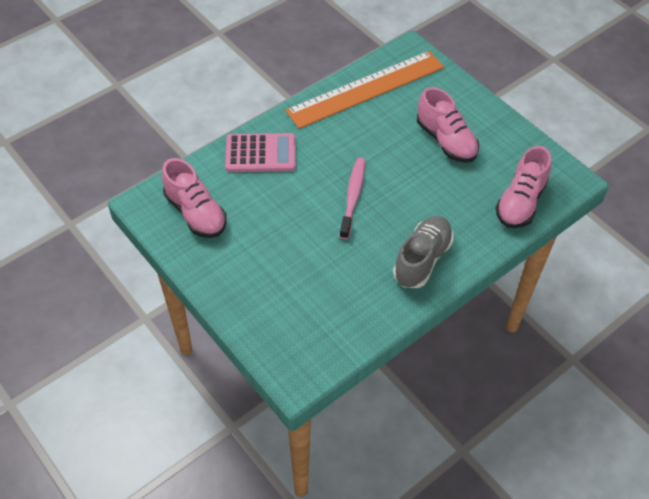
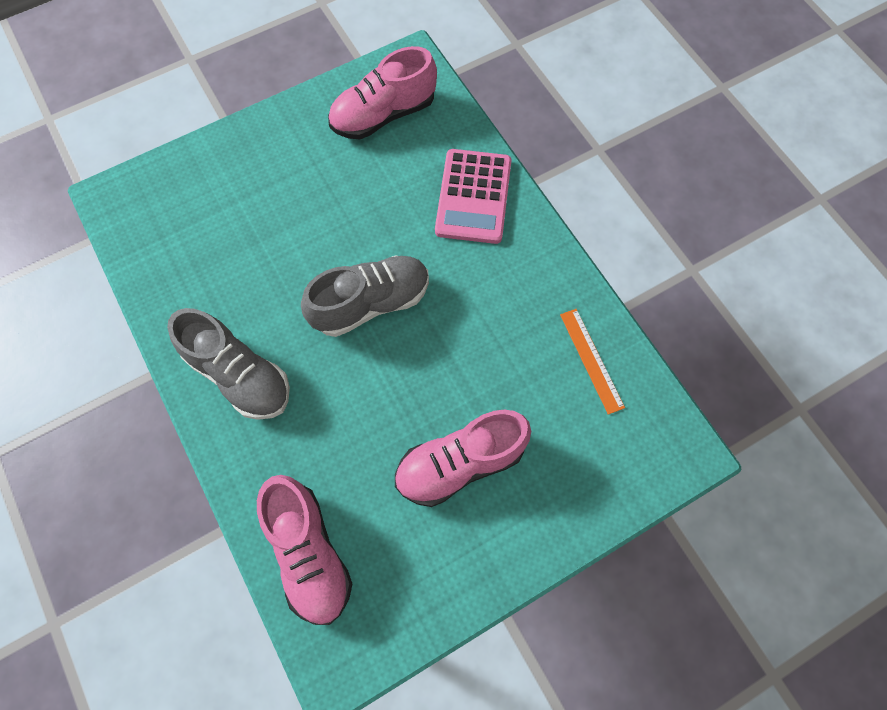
camera: 100 degrees right, 15 degrees up
(353, 197) = (371, 303): pink toothbrush -> grey shoe
(366, 89) = (591, 360): orange ruler -> orange ruler, size x0.40
(520, 202) = (309, 553): pink shoe -> pink shoe turned 150 degrees counterclockwise

